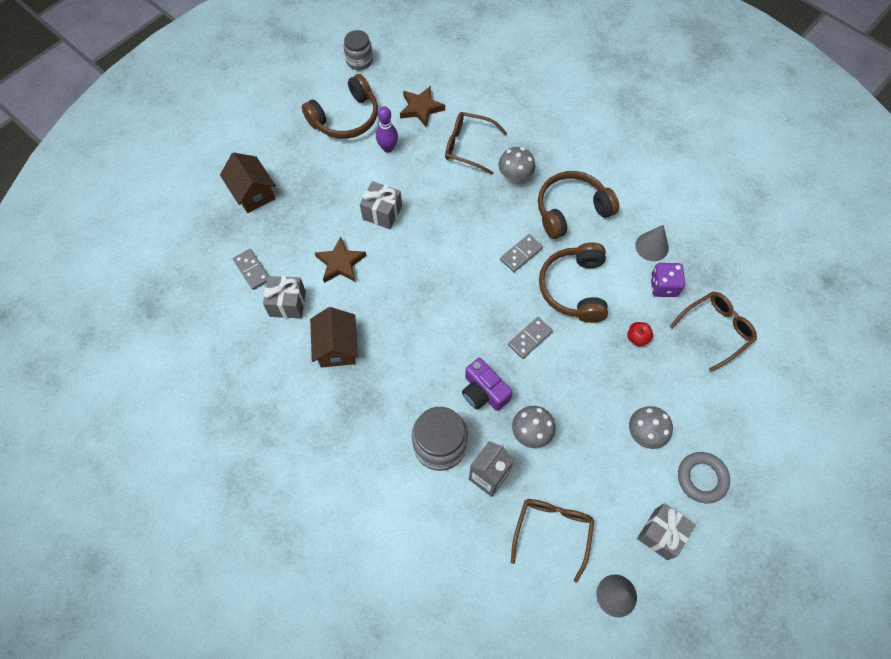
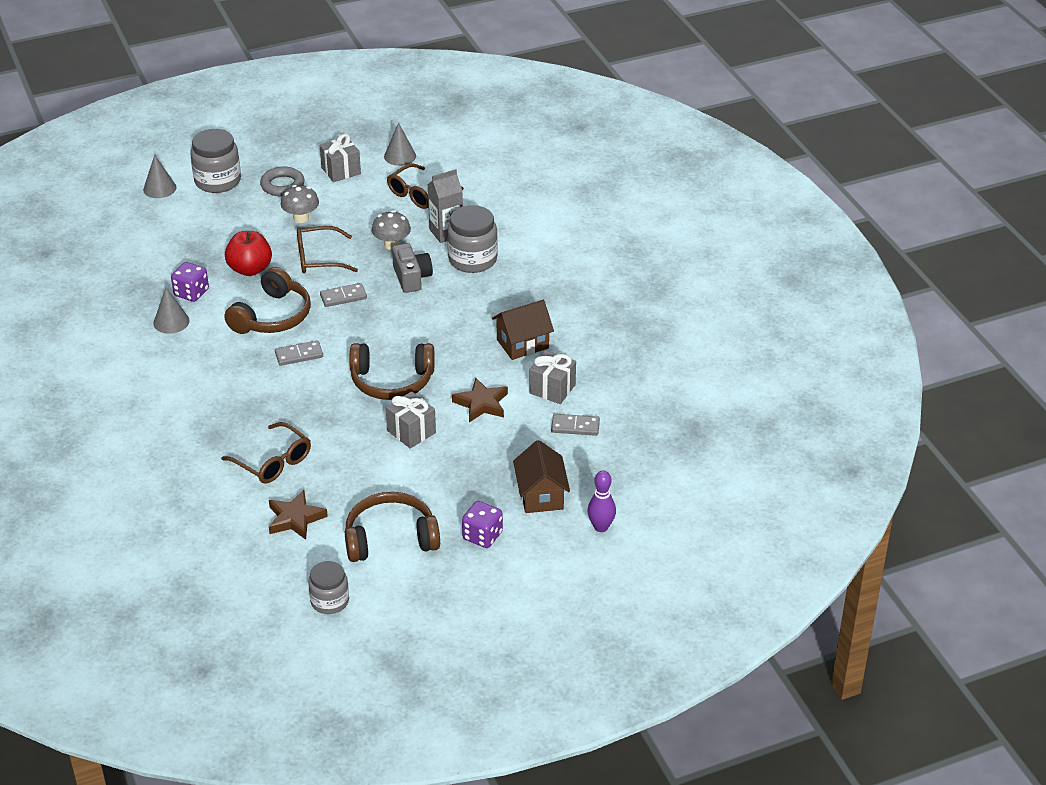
camera: 155 degrees left, 25 degrees down
(252, 270) = (575, 426): grey domino -> grey domino turned 75 degrees counterclockwise
(281, 143) = (482, 536): none -> purple dice
(337, 347) = (522, 344): brown house -> brown house turned 45 degrees clockwise
(388, 148) = (363, 490): purple bowling pin -> purple bowling pin (601, 527)
(484, 392) = (411, 278): purple camera -> grey camera
(515, 176) = (247, 419): grey mushroom -> none
(571, 210) = (218, 372): brown headphones -> brown headphones (392, 381)
(637, 338) = (250, 269): red apple -> red apple, size x1.90
(716, 330) = (178, 253): brown glasses -> brown glasses (318, 258)
(770, 454) = (217, 181): none -> grey jar
(814, 415) = (159, 188): none -> grey cone

